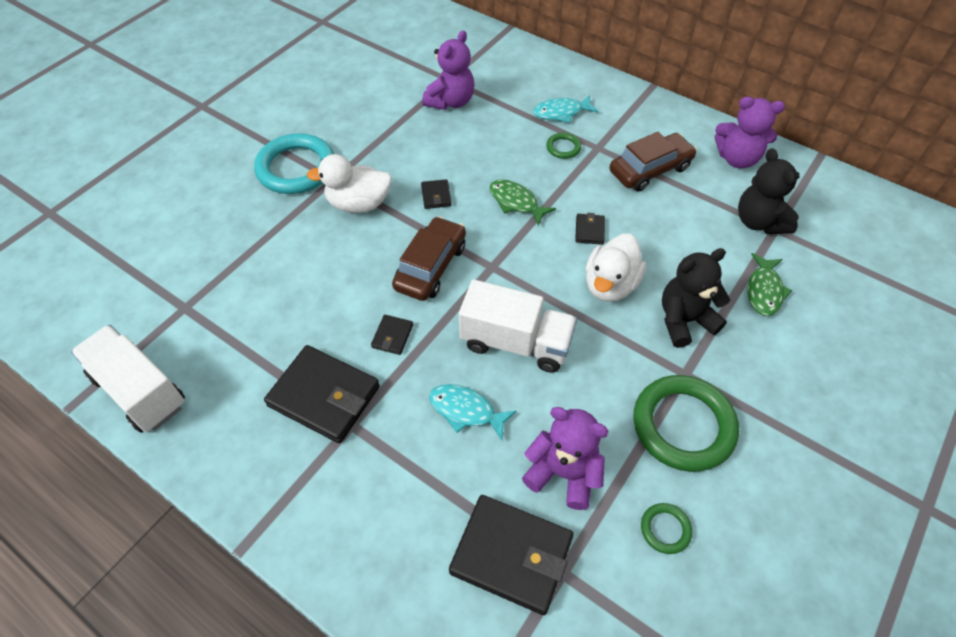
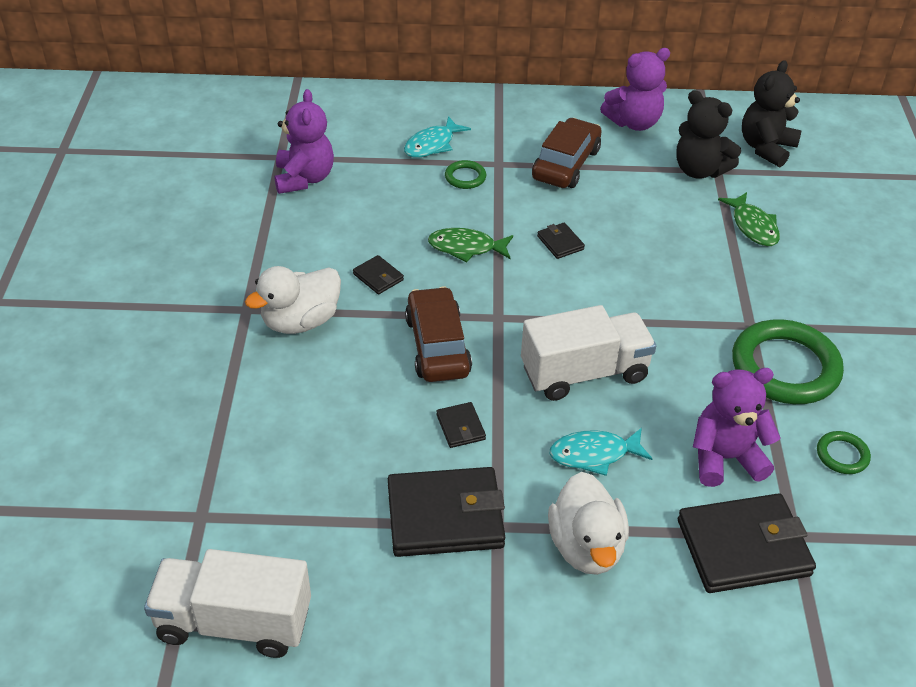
camera: 35 degrees left, 10 degrees down
(296, 168) = (190, 317): turquoise ring -> none
(610, 285) = (622, 282): white duck -> white duck (586, 547)
(684, 320) = (711, 282): black teddy bear -> black teddy bear (766, 148)

